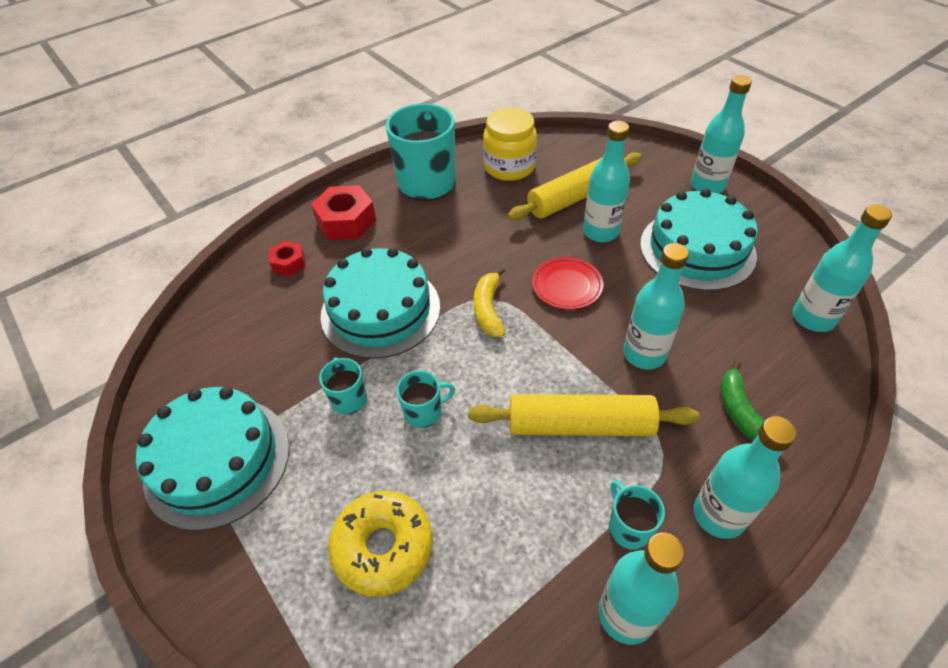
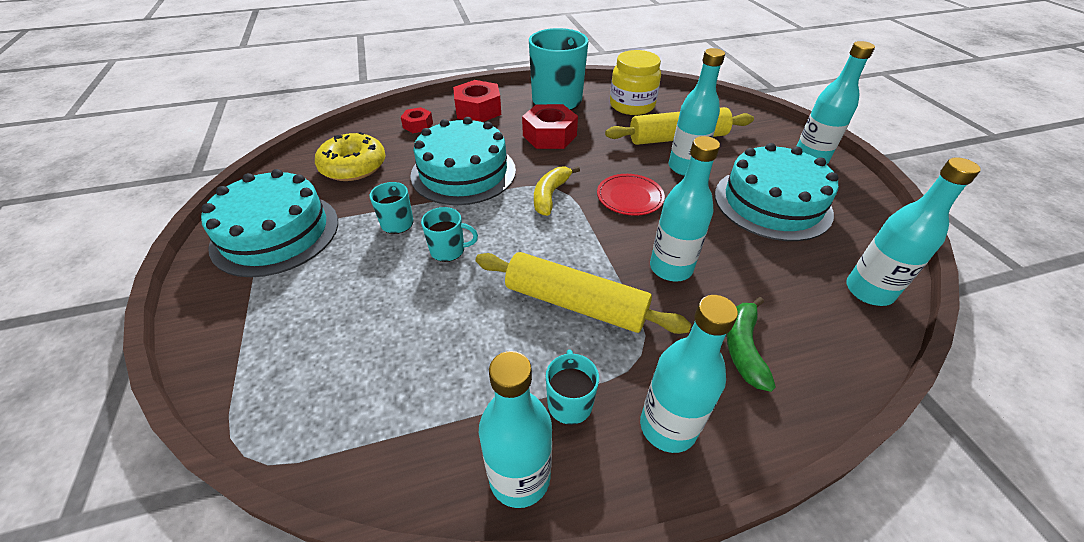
camera: 20 degrees right, 5 degrees down
(383, 547) = (348, 335): yellow donut -> yellow donut (353, 166)
(445, 233) = (549, 135): none -> red nut

